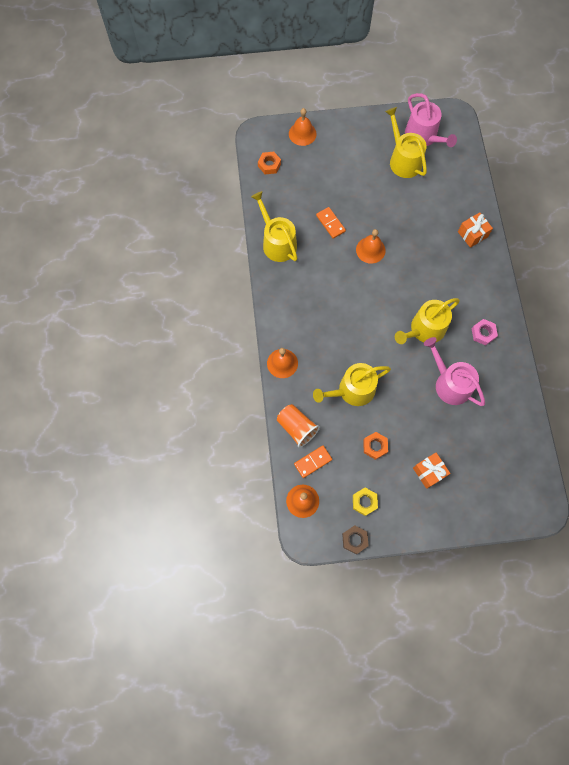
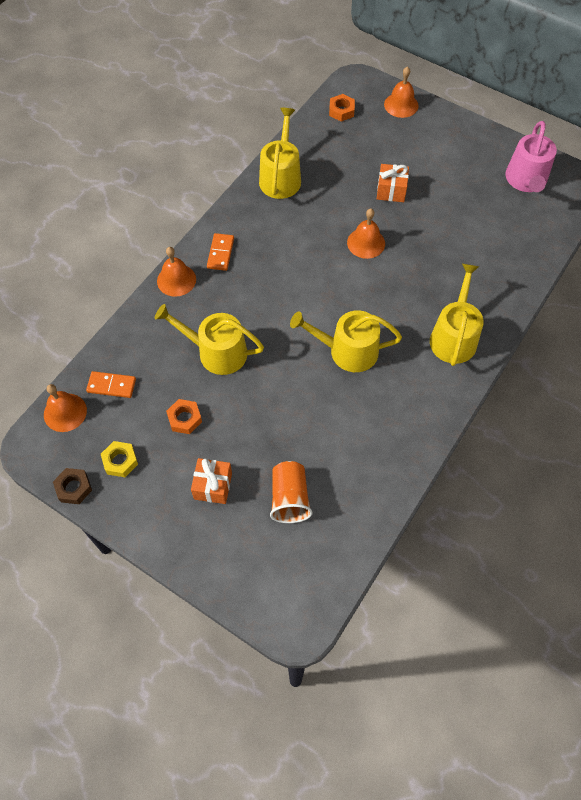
camera: 40 degrees right, 10 degrees down
(297, 427) = (129, 344): orange cup -> orange cup (289, 498)
(330, 223) = (349, 195): orange domino -> orange domino (220, 253)
(403, 159) = (483, 187): yellow watering can -> yellow watering can (454, 336)
(449, 383) = (322, 419): pink watering can -> none
(472, 234) = (491, 300): orange gift -> orange gift (391, 191)
(483, 333) = (408, 399): pink nut -> none

